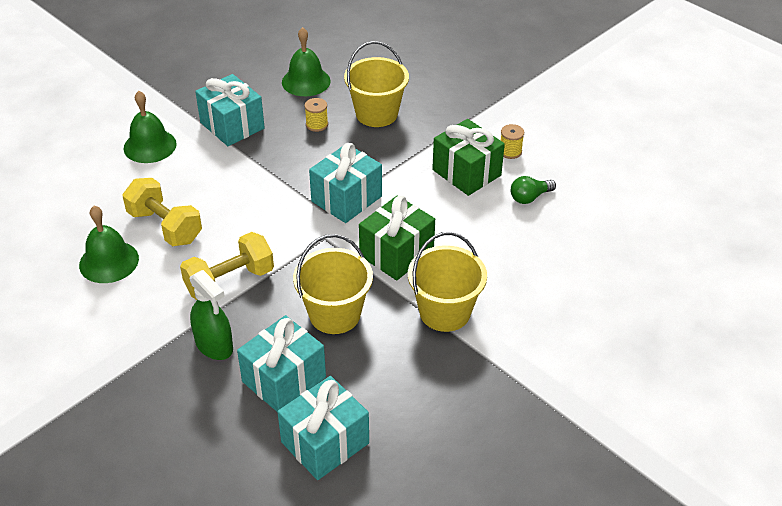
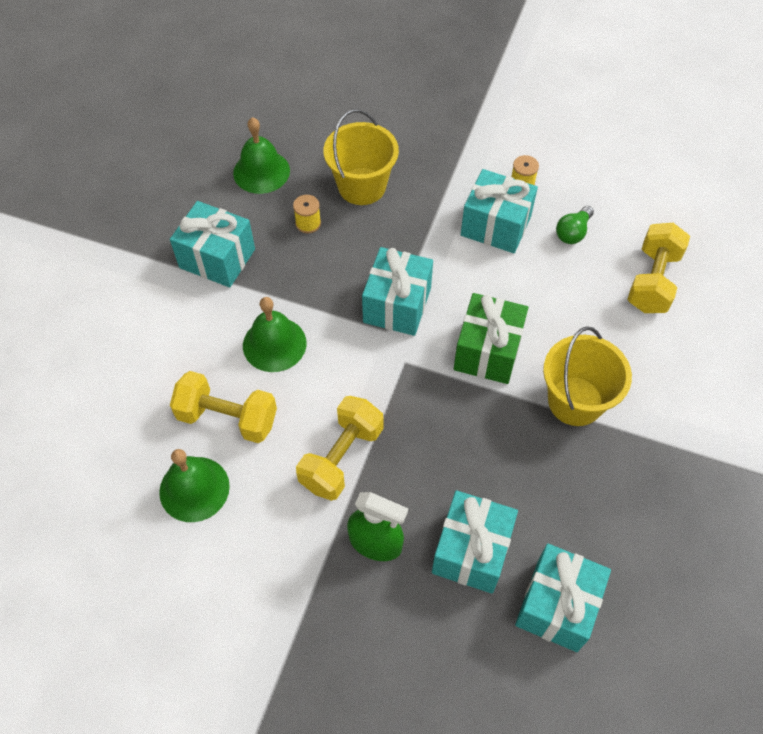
camera: 25 degrees left, 15 degrees up
(150, 146) = (142, 320): green bell -> green bell (274, 344)
(335, 314) = (472, 450): yellow bucket -> none
(466, 172) = (495, 226): green gift -> turquoise gift
(575, 253) = (652, 281): none -> yellow dumbbell

